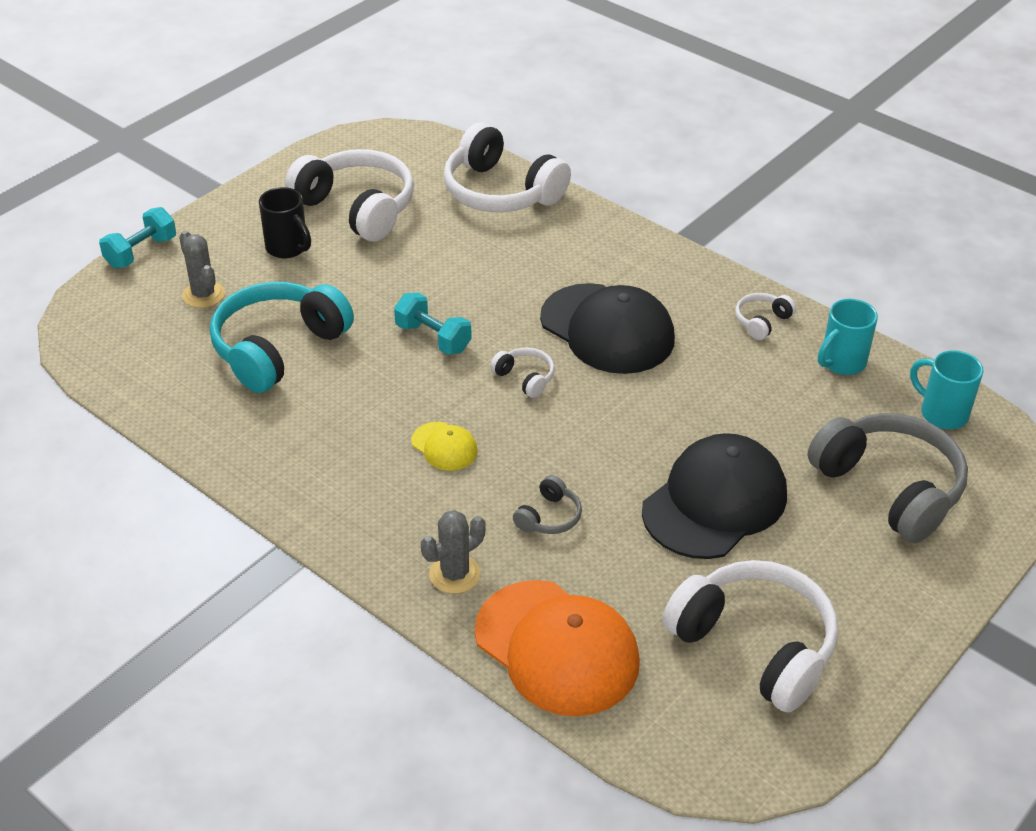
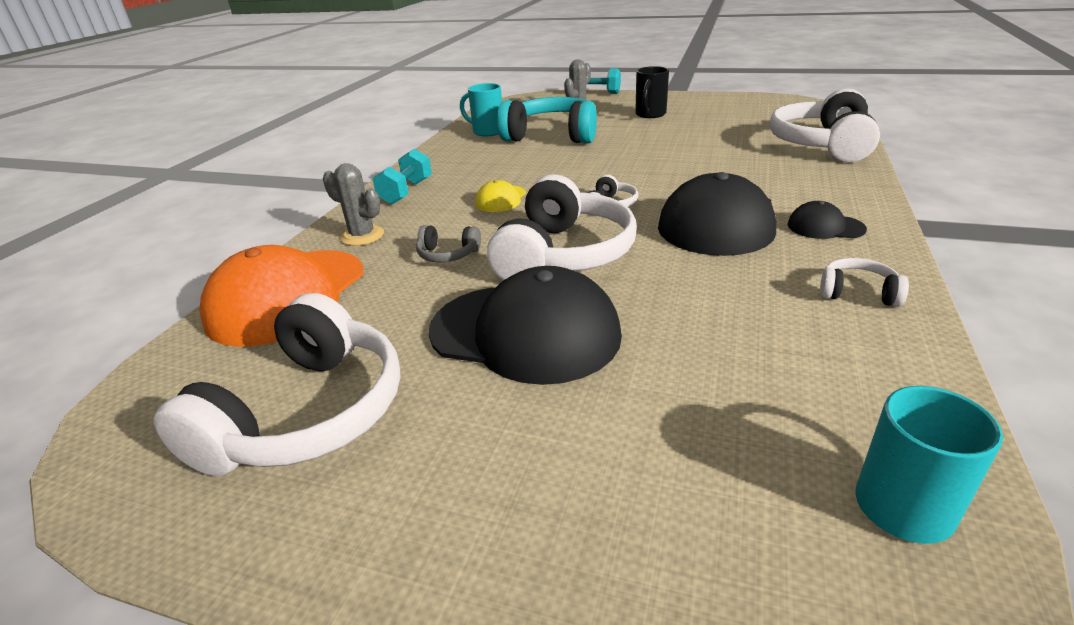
camera: 70 degrees right, 10 degrees down
(357, 208) = (720, 117): white headphones -> white headphones (563, 255)
(433, 338) = (616, 167): turquoise dumbbell -> turquoise dumbbell (406, 192)
(662, 283) = (825, 227): none -> black cap
(841, 362) = (873, 368): turquoise mug -> turquoise mug (487, 132)
(889, 488) = (663, 475): grey headphones -> none

